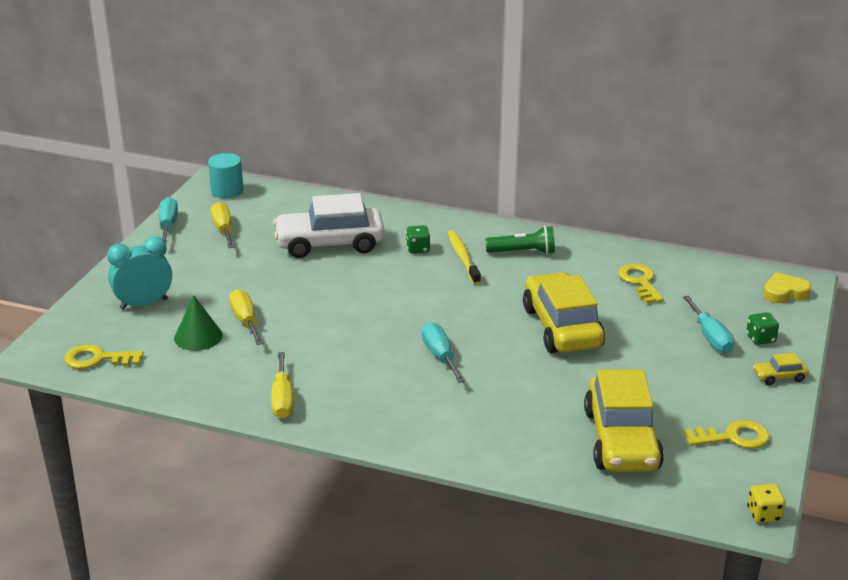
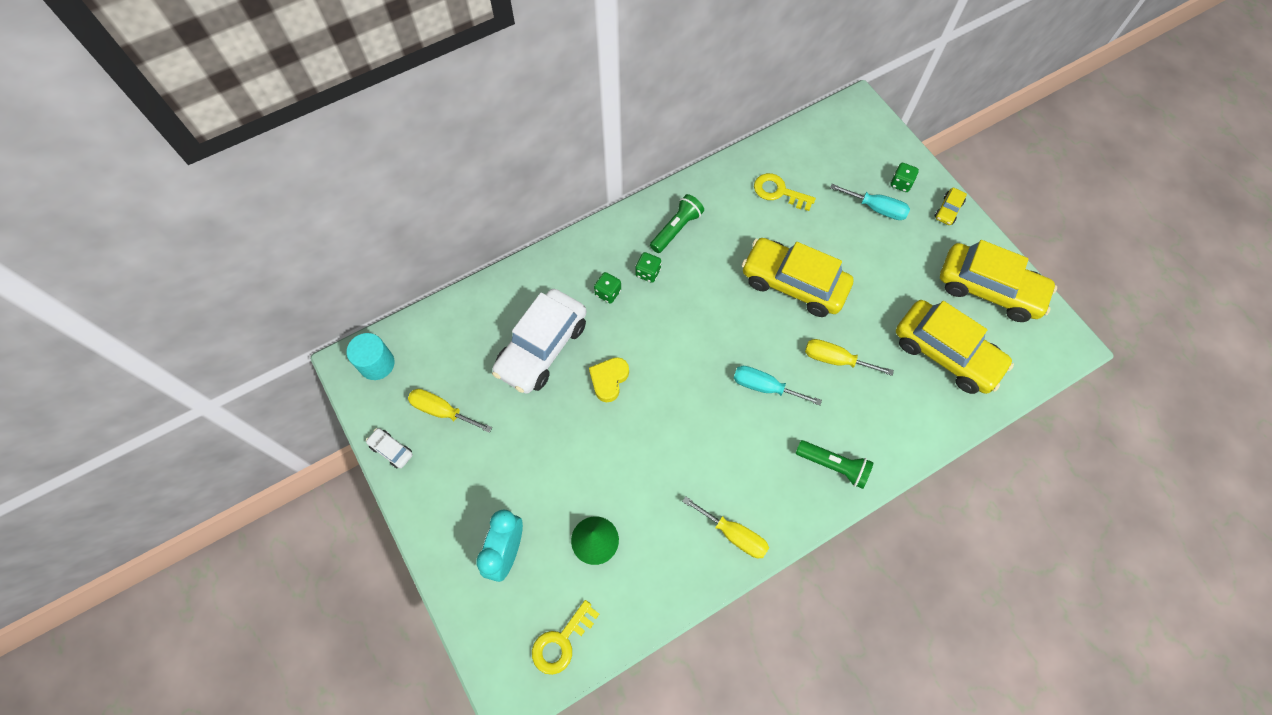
camera: 50 degrees left, 35 degrees up
(168, 225) = (391, 450): turquoise screwdriver -> white car
(245, 321) = (602, 489): yellow screwdriver -> yellow screwdriver (835, 359)
(414, 424) = (833, 466): none -> green flashlight
(463, 257) = (648, 272): yellow toothbrush -> green dice
(733, 437) = (989, 289): yellow key -> yellow car
(764, 514) = (1071, 338): yellow dice -> none
(784, 293) = (862, 125): yellow heart -> yellow heart (609, 380)

